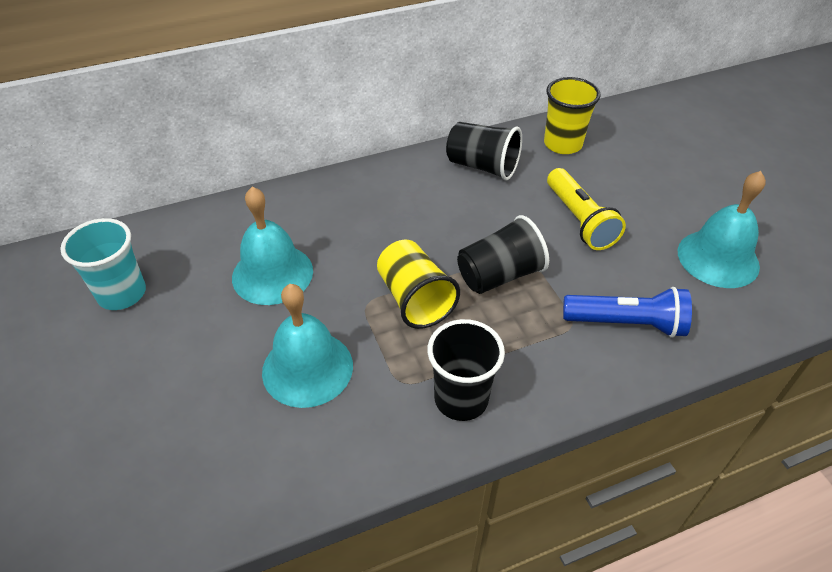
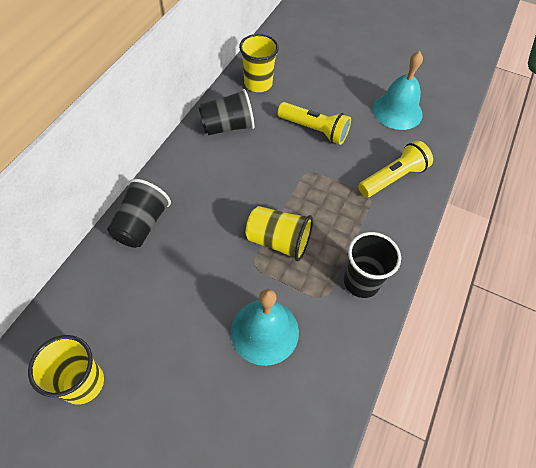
camera: 45 degrees left, 10 degrees up
(122, 294) = (83, 383): turquoise cup -> yellow cup
(272, 274) = (175, 288): turquoise bell -> none
(499, 275) = (307, 193): black cup -> black cup (142, 225)
(626, 323) = (393, 178): blue flashlight -> yellow flashlight

